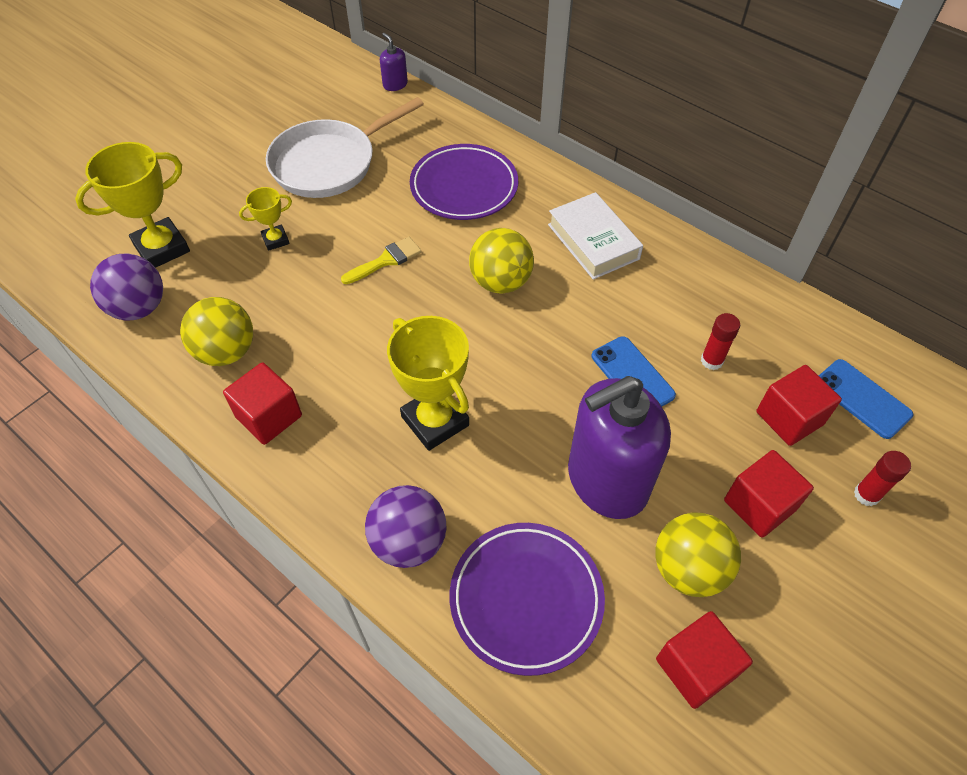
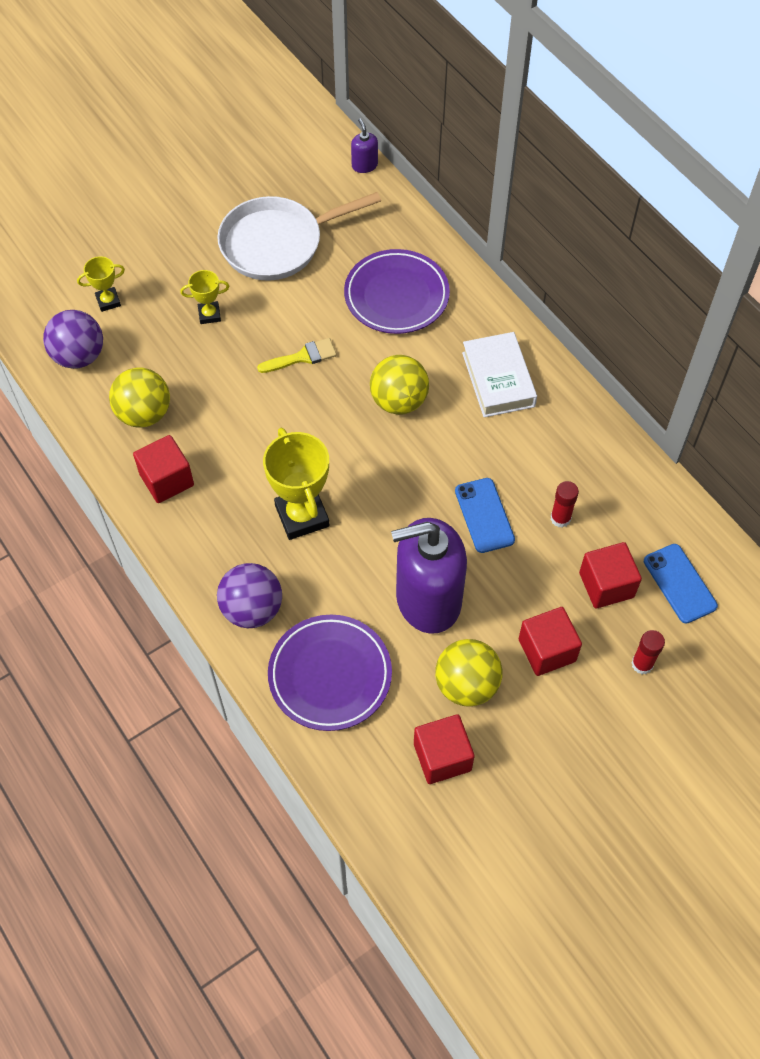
camera: 15 degrees right, 5 degrees up
(162, 248) = (108, 301): yellow trophy -> yellow trophy, size x0.52

